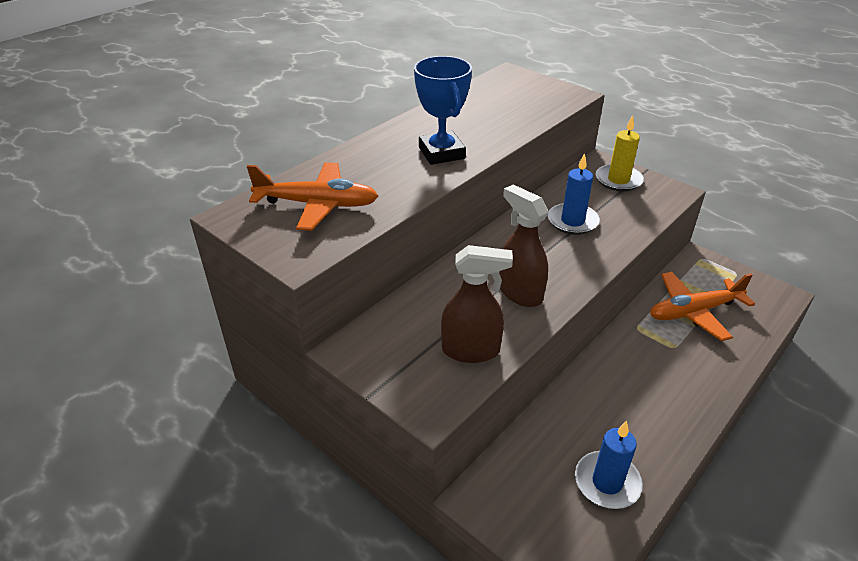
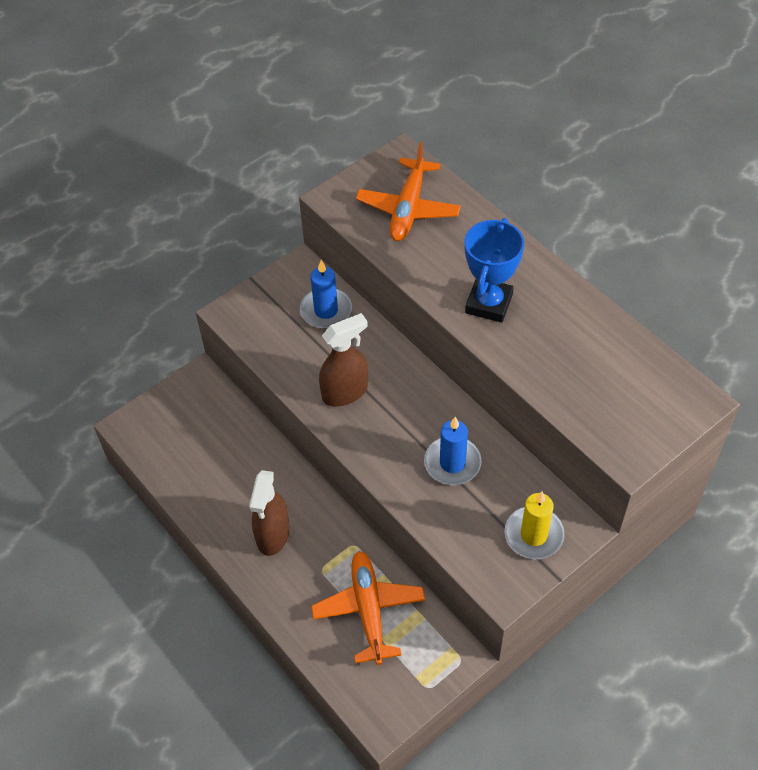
camera: 100 degrees right, 15 degrees up
(441, 153) = (489, 303): blue trophy -> blue trophy turned 60 degrees counterclockwise
(471, 350) = (281, 345): brown spray bottle -> brown spray bottle (273, 535)
(607, 482) = (190, 465): blue candle -> blue candle (326, 310)

